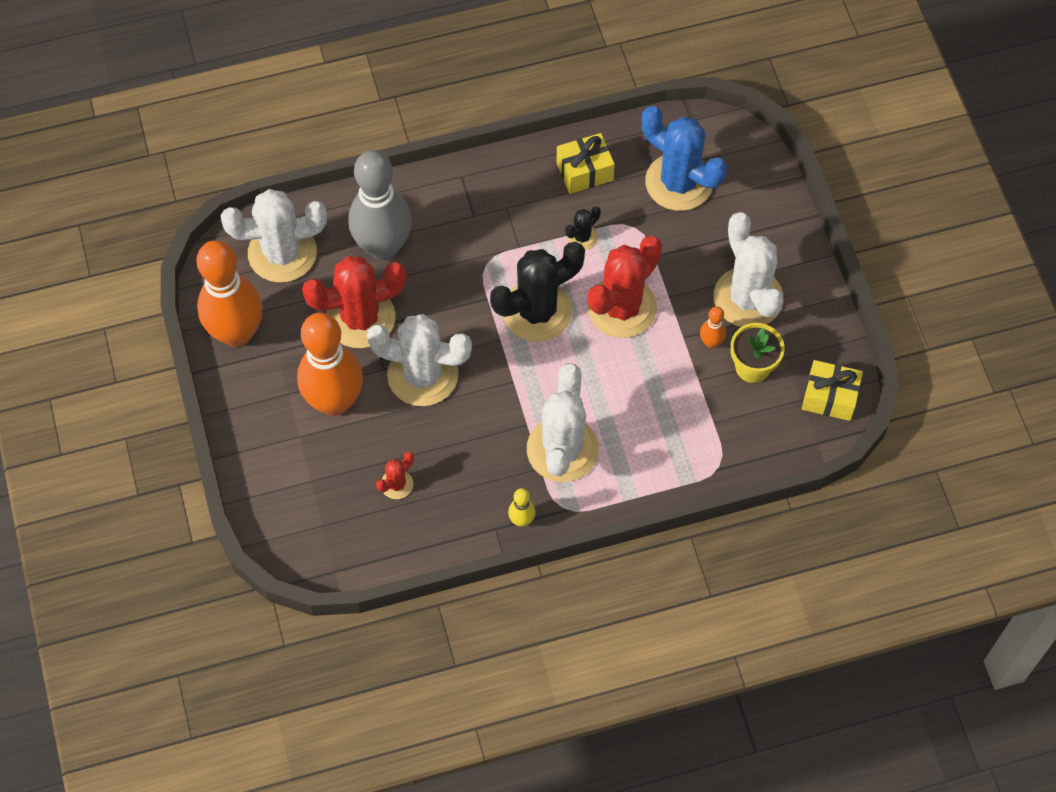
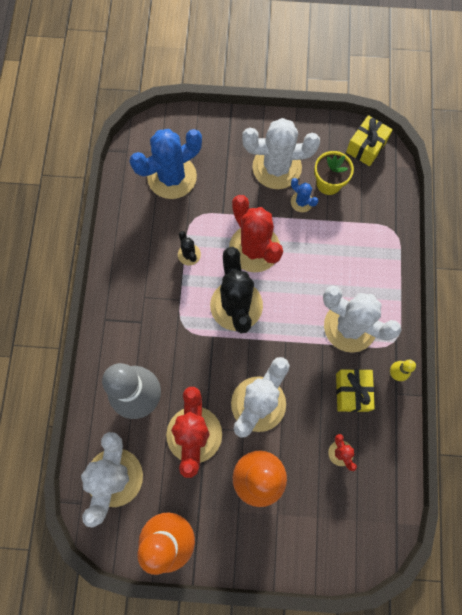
camera: 70 degrees left, 10 degrees up
(584, 171) = (137, 234): yellow gift -> yellow gift (352, 392)
(711, 342) = (301, 202): orange bowling pin -> blue cactus

